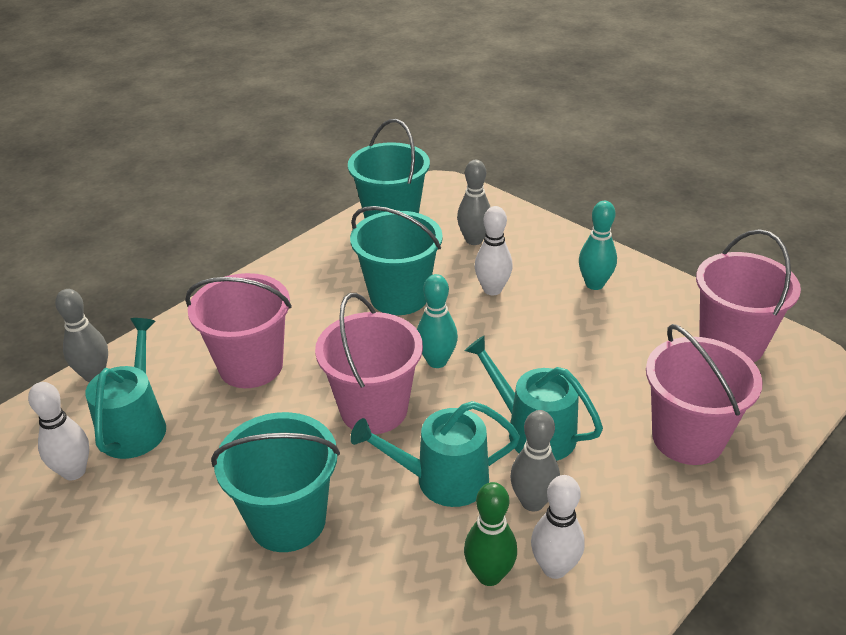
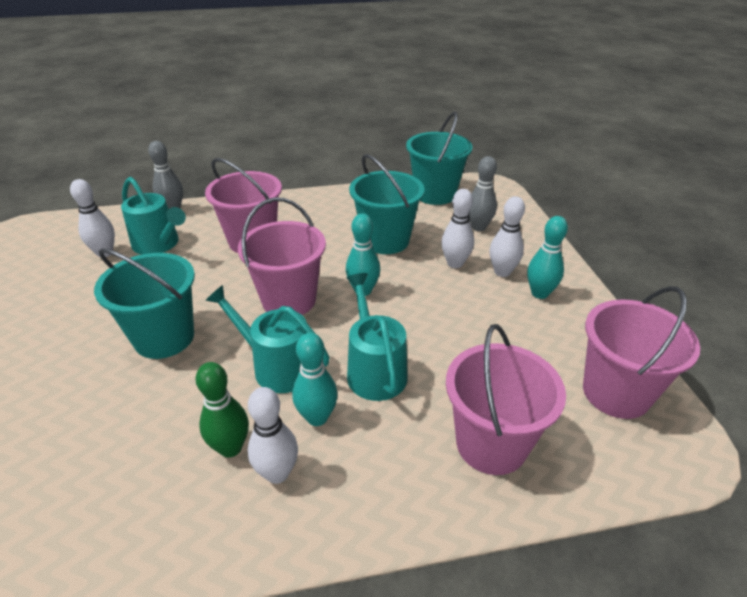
camera: 35 degrees right, 0 degrees up
(135, 425) = (159, 244): turquoise watering can -> turquoise watering can turned 90 degrees clockwise
(532, 502) = (317, 417): grey bowling pin -> turquoise bowling pin
(543, 278) = (502, 272): none -> white bowling pin

